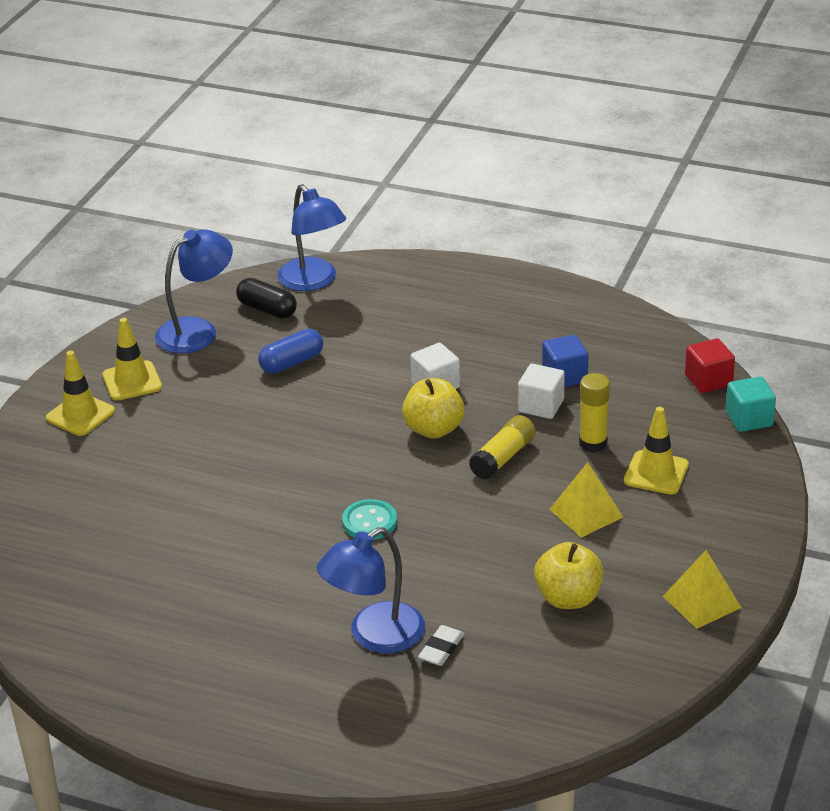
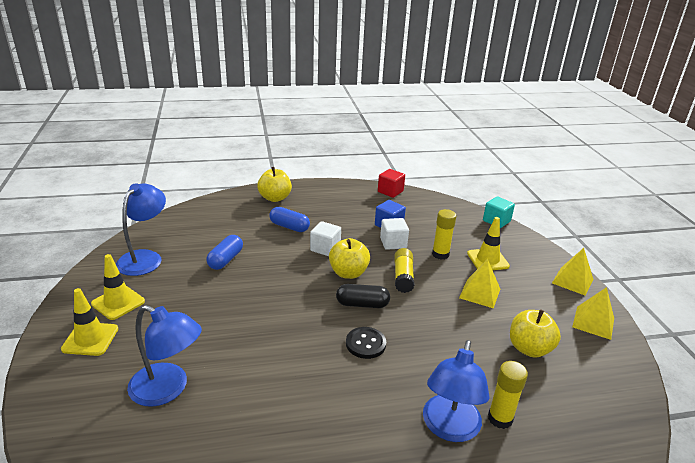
camera: 35 degrees left, 5 degrees down
(267, 309) = (184, 234): black capsule -> black capsule (362, 304)
(313, 281) = (201, 212): blue lamp -> blue lamp (168, 389)
(369, 522) = (365, 344): turquoise button -> black button
(415, 338) = (289, 227): none -> blue capsule
(435, 284) = (275, 198): none -> yellow apple
(441, 649) = (500, 418): white eraser -> yellow glue stick
(708, 380) = (458, 209): red cube -> red cube (390, 191)
(749, 542) = (572, 281): none -> yellow pyramid

